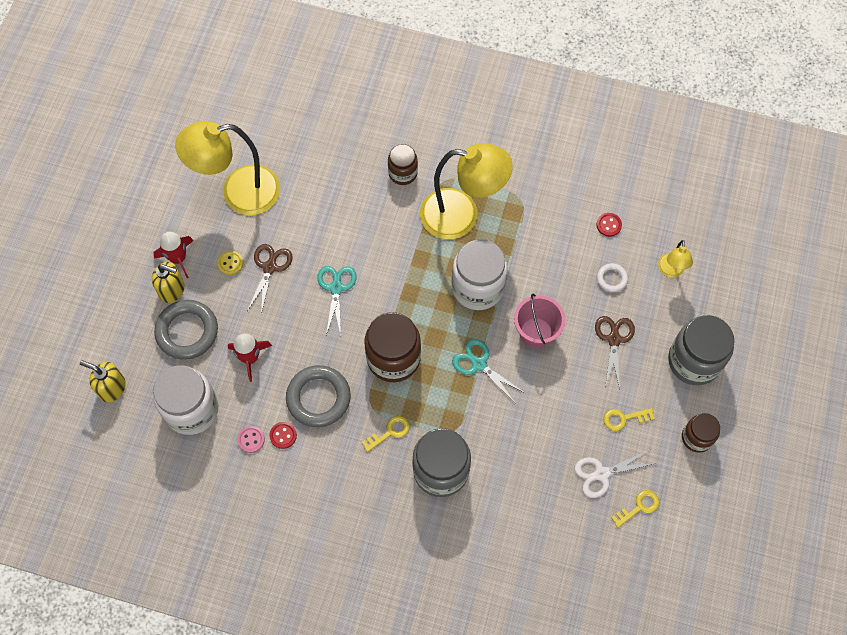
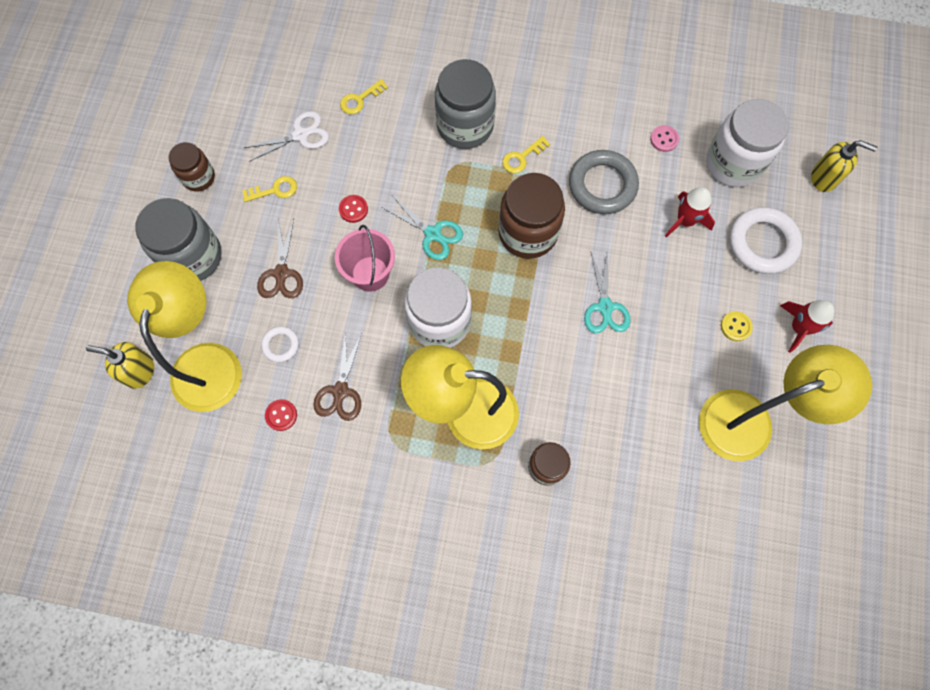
camera: 175 degrees right, 5 degrees up
(172, 290) = (794, 289): yellow soap dispenser -> yellow soap dispenser (139, 371)
(187, 331) = (762, 243): grey ring -> white ring
(269, 267) = (688, 325): brown scissors -> brown scissors (340, 391)
(283, 435) = (632, 146): red button -> red button (353, 209)
(639, 507) = (264, 108): yellow key -> yellow key (360, 99)
(670, 271) = (209, 361): yellow lamp -> yellow lamp, size x2.20

